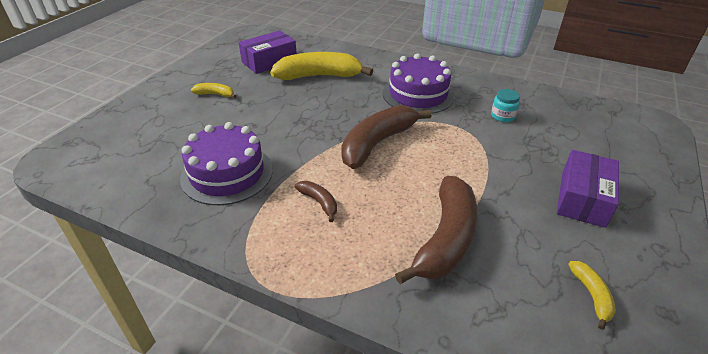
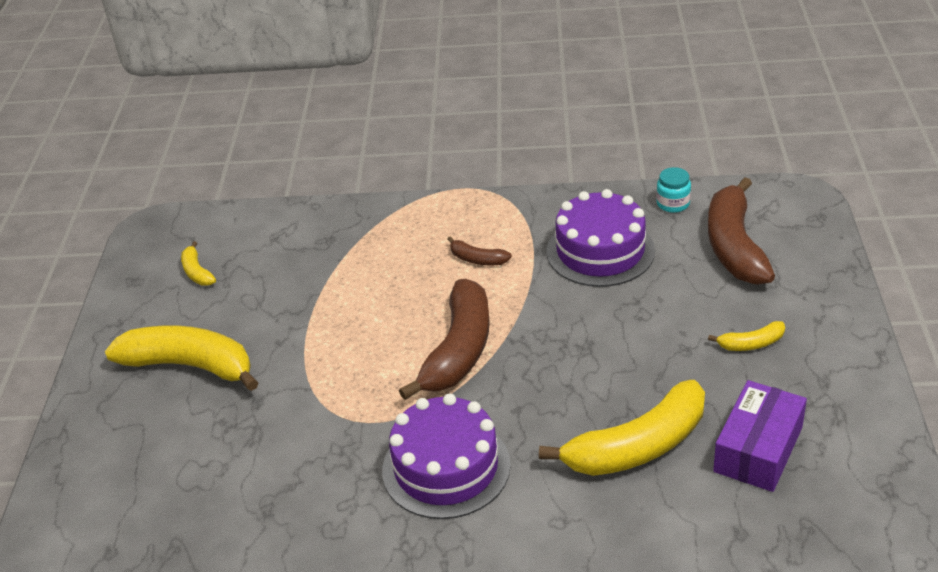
camera: 160 degrees right, 0 degrees up
(446, 238) = (334, 272): brown banana -> brown banana (734, 246)
(503, 116) = (296, 469): turquoise jar -> turquoise jar (673, 203)
(582, 198) = (189, 365): purple box -> yellow banana

